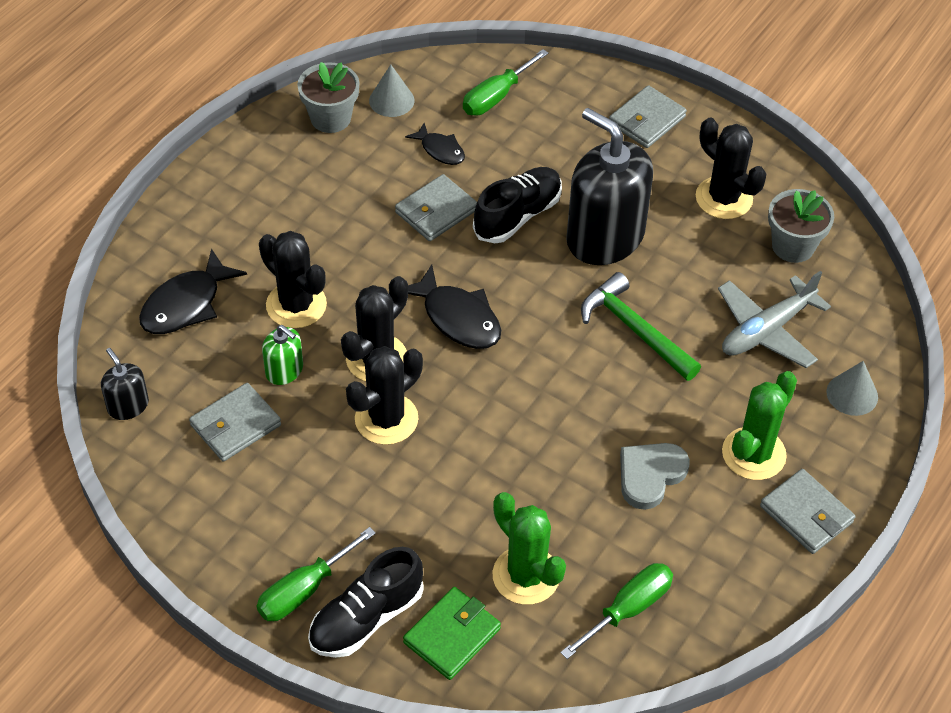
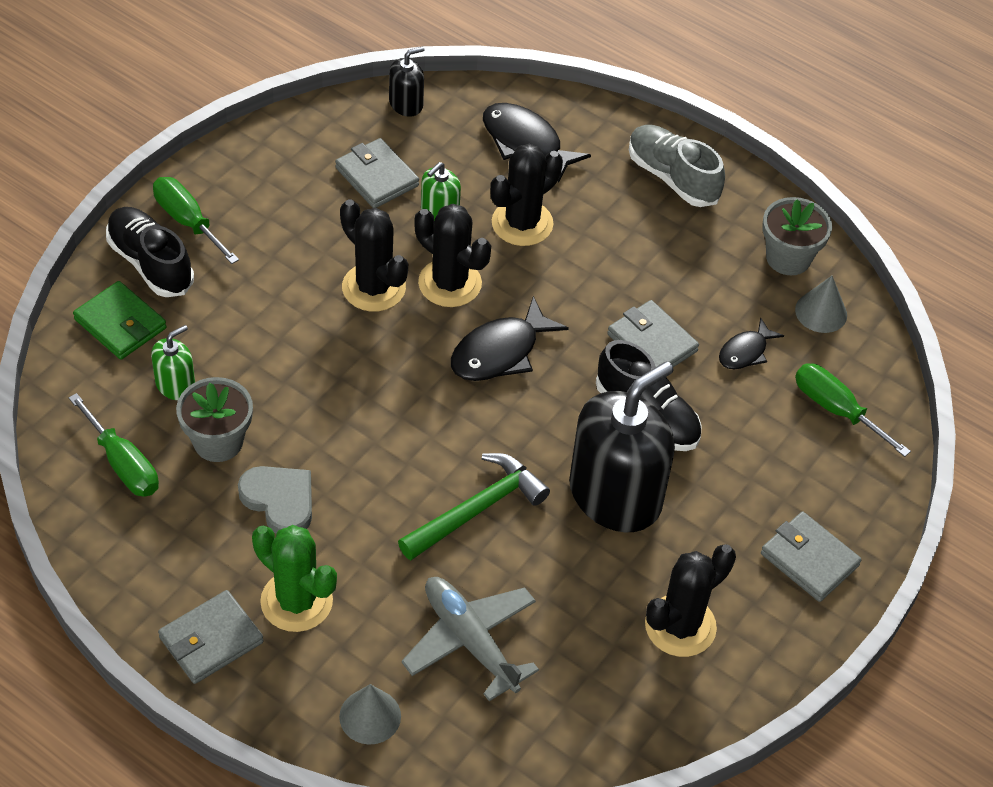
camera: 90 degrees right, 0 degrees up
(233, 194) = (672, 177): none -> grey shoe
(526, 575) = (175, 385): green cactus -> green soap dispenser
(793, 246) = (601, 691): grey flower pot -> grey flower pot (218, 441)

